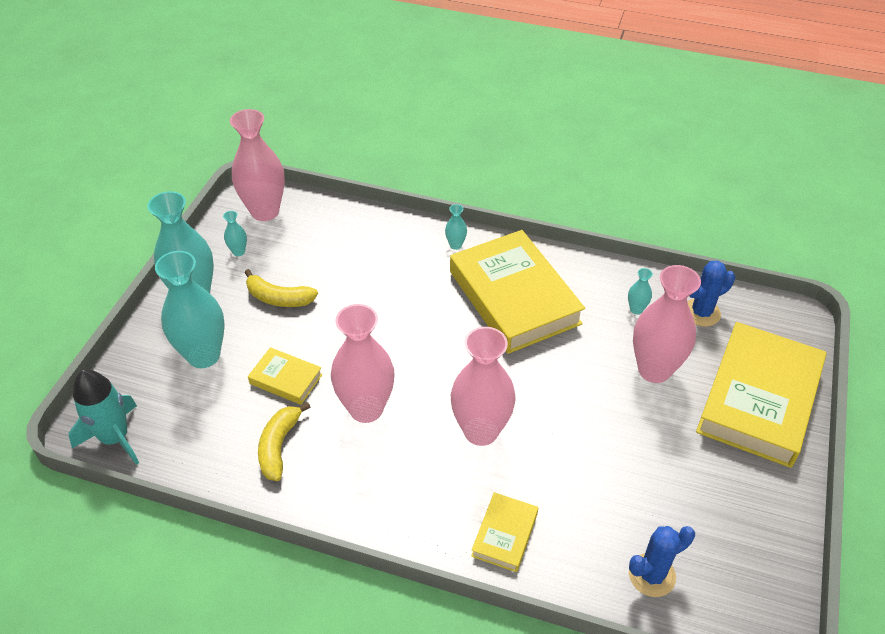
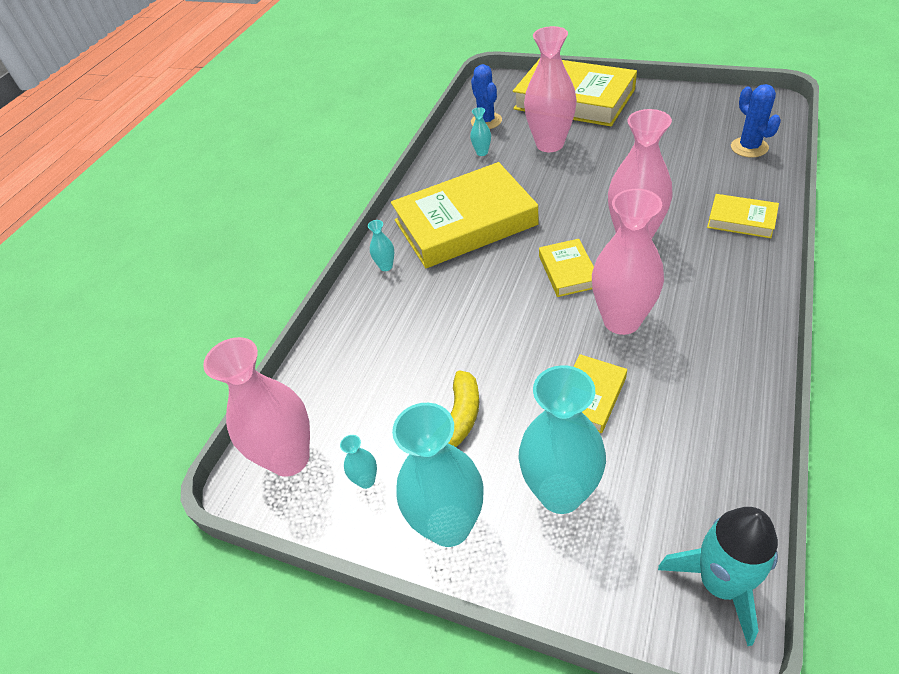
camera: 80 degrees left, 0 degrees up
(279, 446) = (688, 391): yellow banana -> none
(436, 374) = (568, 271): none -> yellow book

